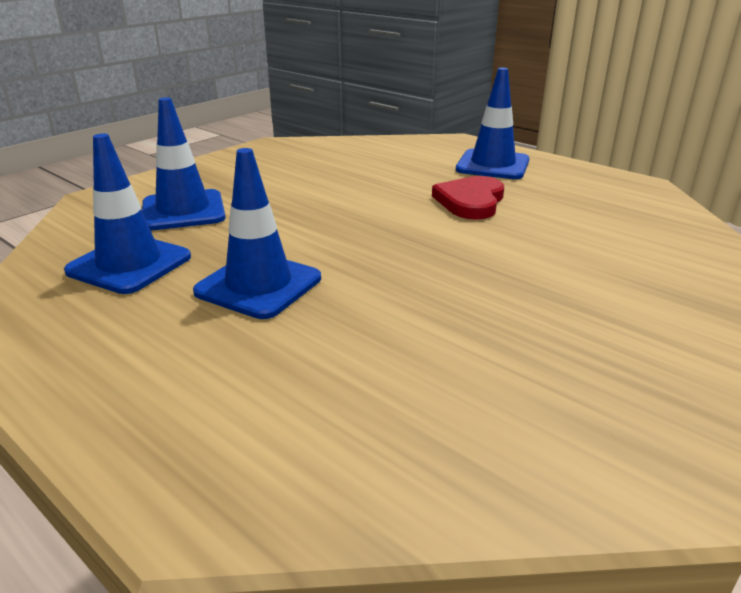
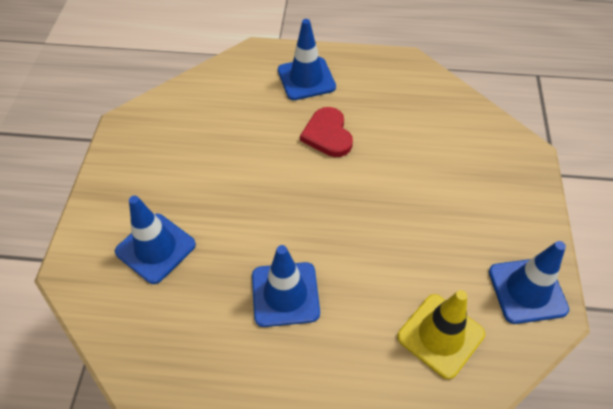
camera: 35 degrees left, 25 degrees up
(129, 264) = (187, 324): blue traffic cone -> blue traffic cone (527, 290)
(417, 409) = (440, 335): none -> yellow traffic cone

